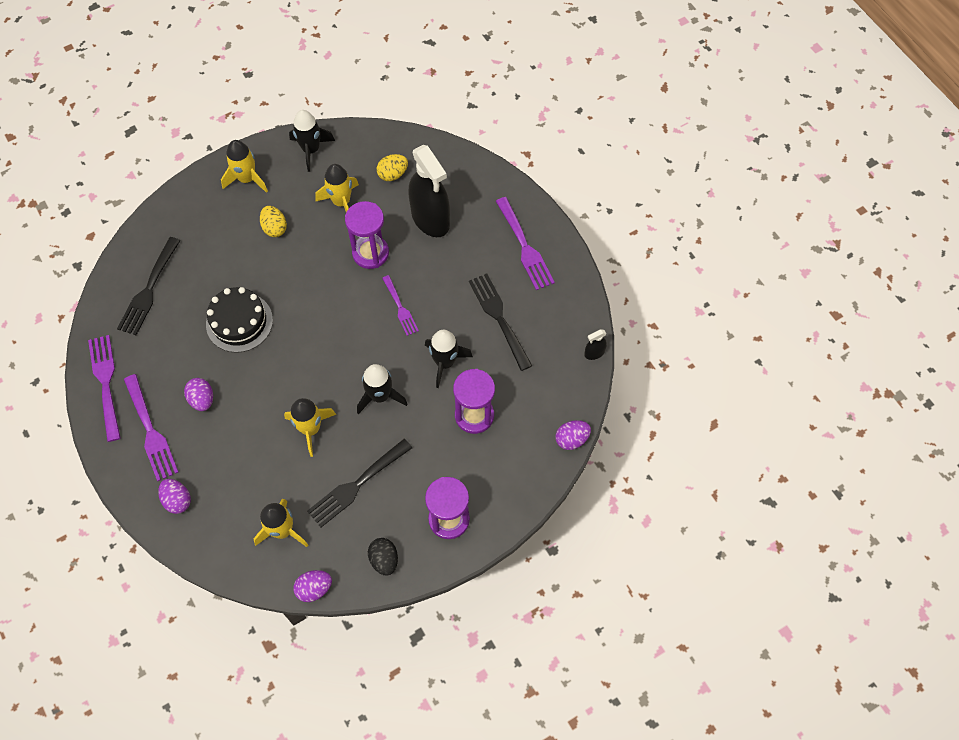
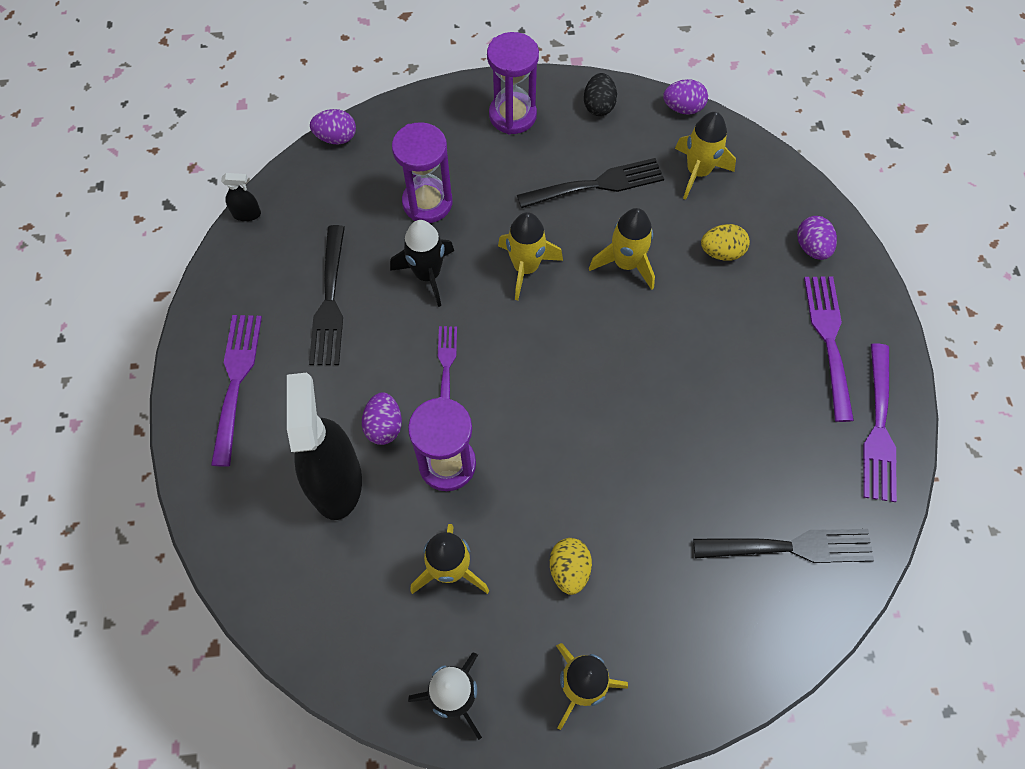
camera: 155 degrees left, 0 degrees up
(149, 290) = (790, 547): black fork -> black fork turned 45 degrees clockwise
(202, 399) = (752, 353): purple egg -> purple egg (384, 426)
(239, 322) = (671, 439): black cake -> none
(380, 396) = (526, 267): black rocket -> yellow rocket
(393, 174) = (349, 585): yellow egg -> yellow egg (721, 252)

